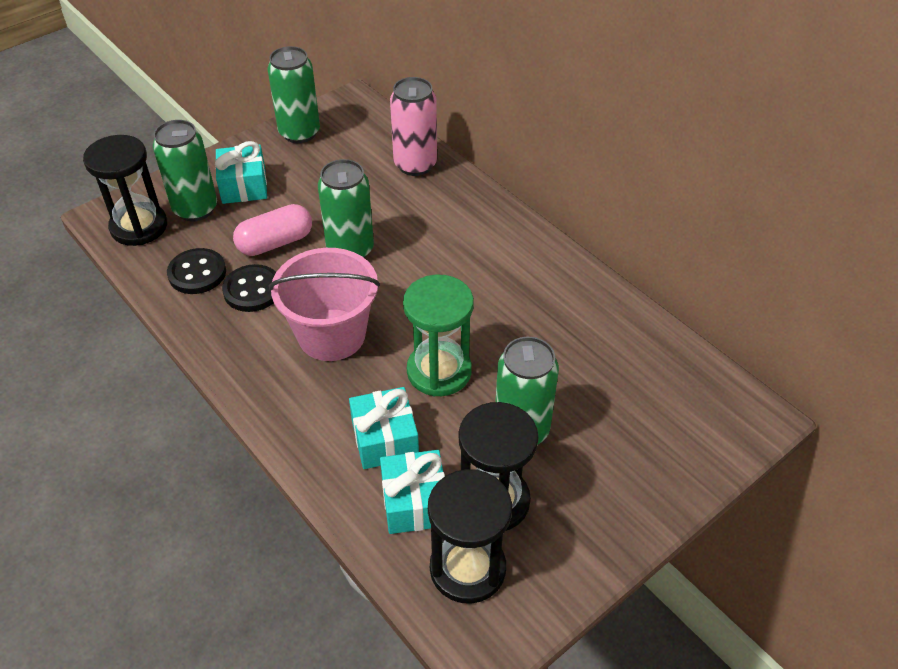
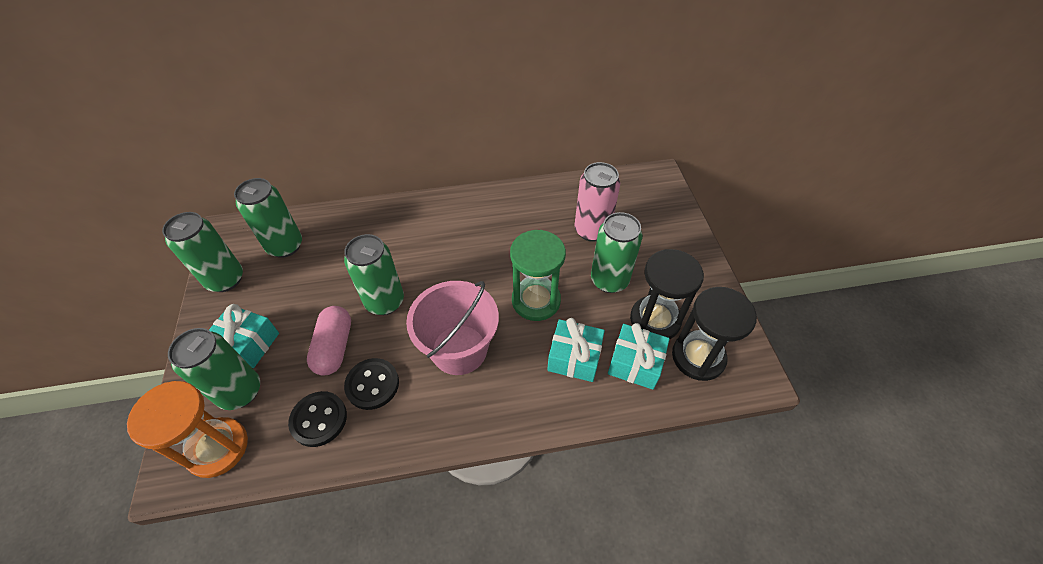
camera: 60 degrees left, 5 degrees up
(139, 226) = (218, 448): black hourglass -> orange hourglass
(364, 146) = (285, 246): none -> green can
(415, 165) = (334, 226): pink can -> pink can (592, 230)

